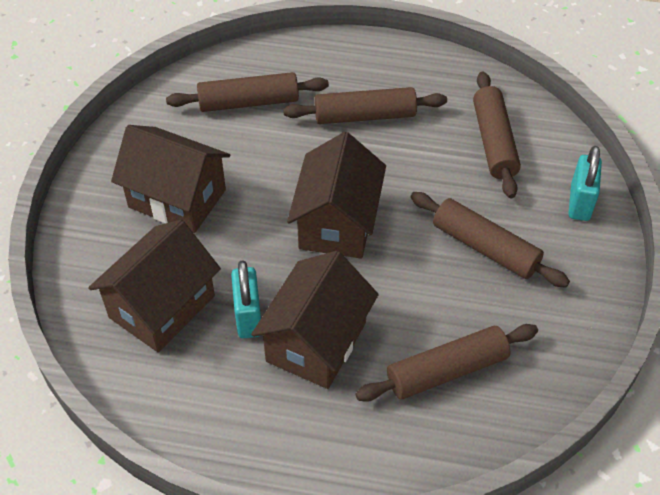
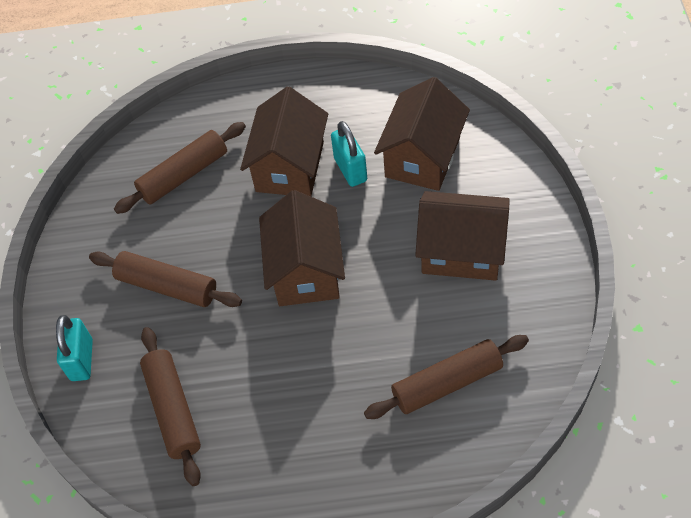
camera: 170 degrees right, 5 degrees up
(365, 116) = (316, 403): brown rolling pin -> none

